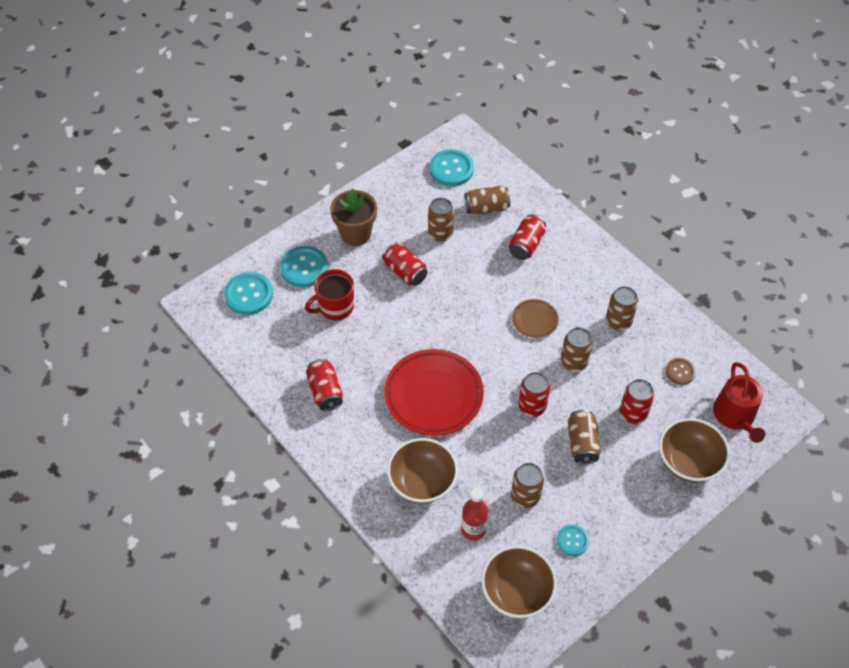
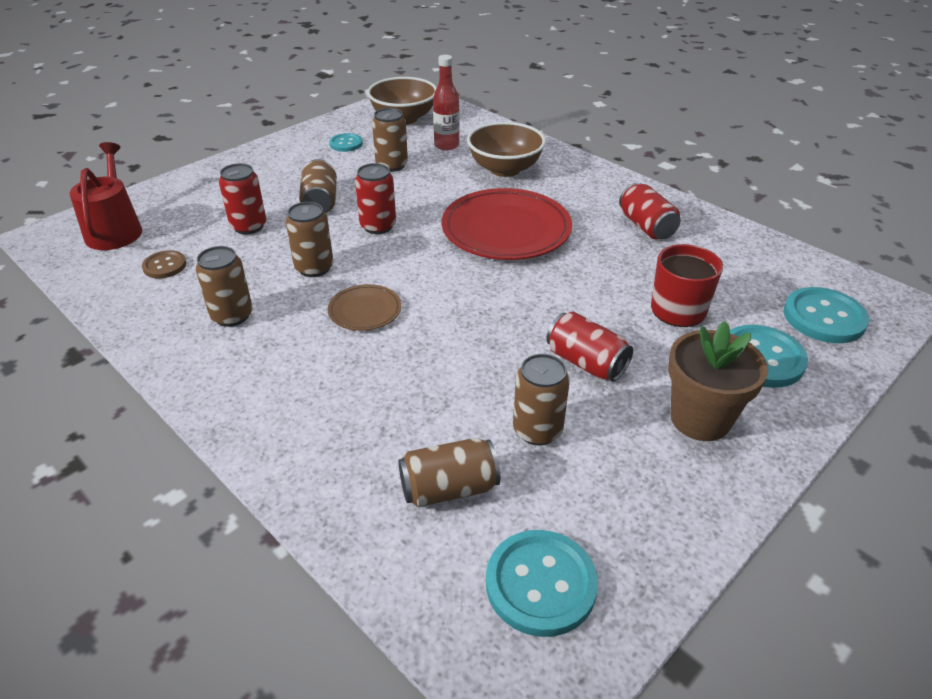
camera: 175 degrees right, 15 degrees down
(526, 245) = (368, 419): red can -> none
(688, 462) = (198, 194): brown bowl -> none

